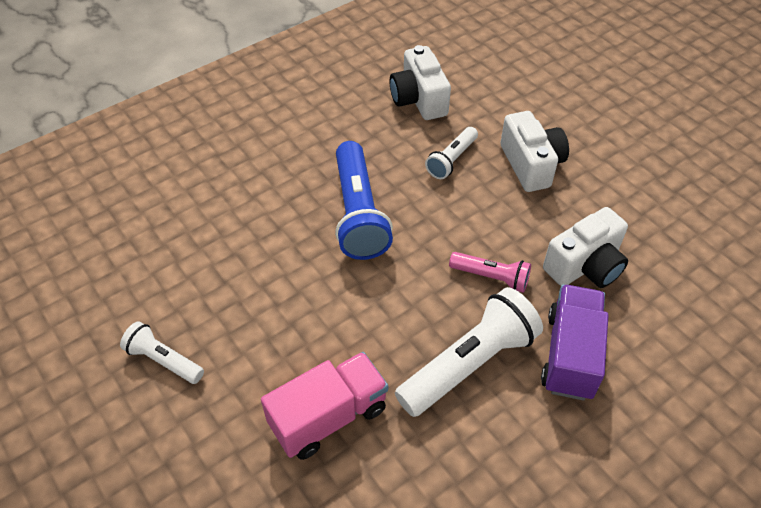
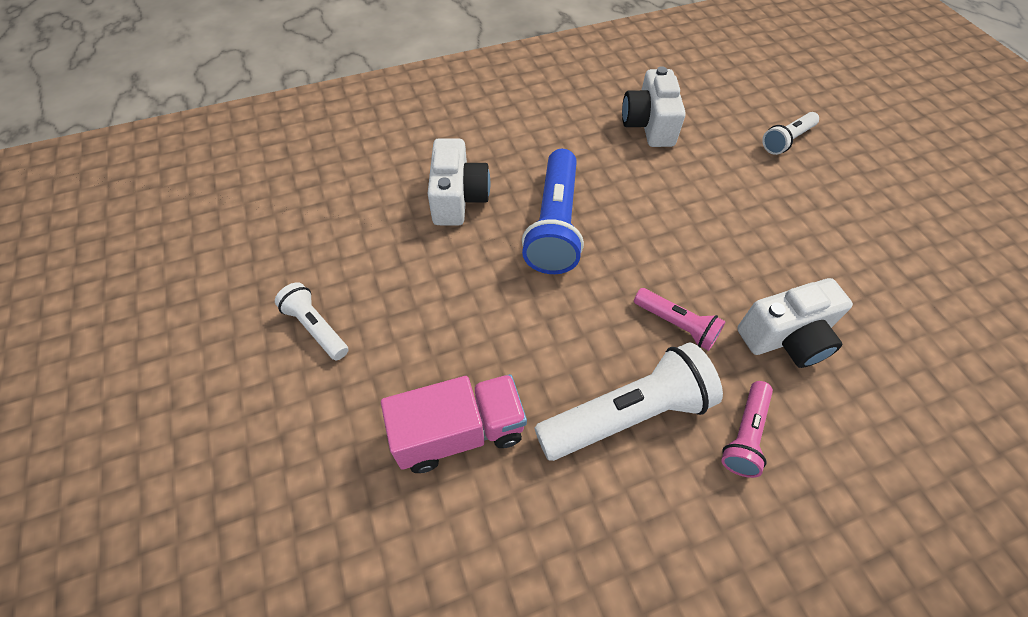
camera: 15 degrees right, 5 degrees up
(451, 160) = (666, 192): white flashlight -> white flashlight (786, 140)
(531, 165) = (751, 215): white camera -> white camera (458, 198)
(570, 355) = (745, 435): purple truck -> pink flashlight

